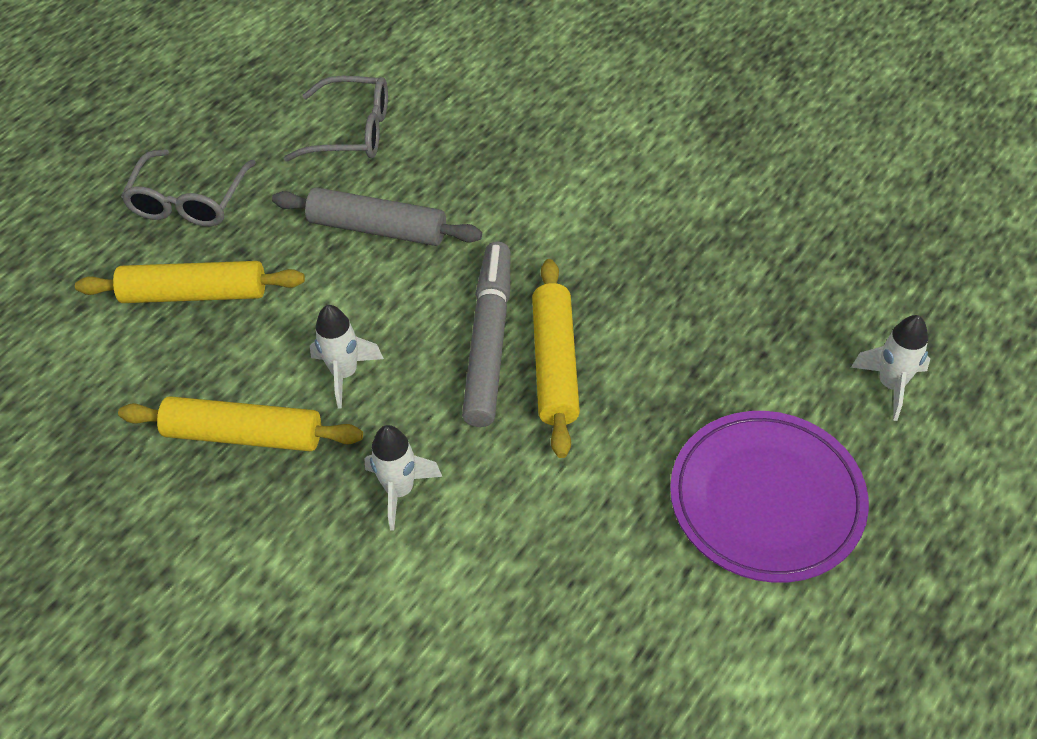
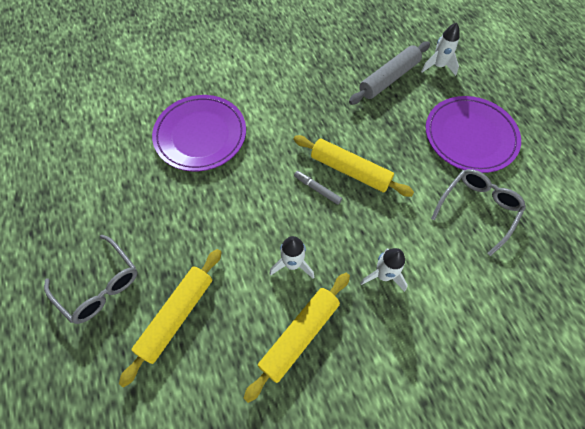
camera: 60 degrees left, 10 degrees up
(352, 131) = (124, 176): grey glasses -> grey glasses (477, 209)
(378, 228) = (205, 199): grey rolling pin -> grey rolling pin (389, 78)
(476, 166) = (200, 135): none -> purple plate
(489, 341) = (317, 189): grey marker -> grey marker, size x0.45

